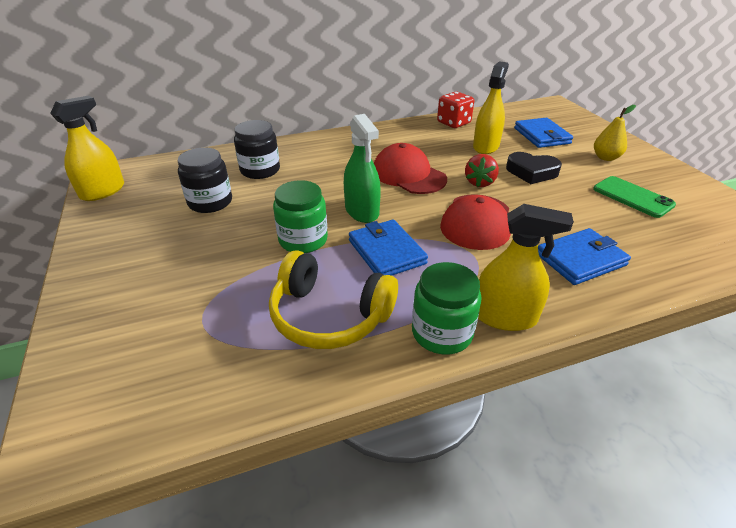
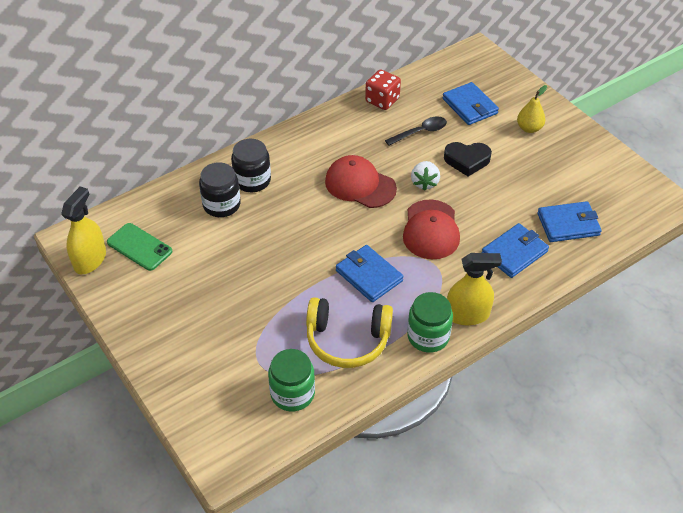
camera: 15 degrees left, 10 degrees up
(210, 202) = (198, 253): black jar -> black jar (252, 180)
(303, 240) = (298, 277): green jar -> green jar (292, 393)
(362, 211) = (334, 237): green spray bottle -> none
(479, 182) = (424, 183): red strawberry -> white strawberry
(485, 146) = (420, 132): yellow spray bottle -> black spoon
(632, 197) = (552, 176): green phone -> green phone (139, 247)
(655, 242) = (568, 224): none -> blue wallet

